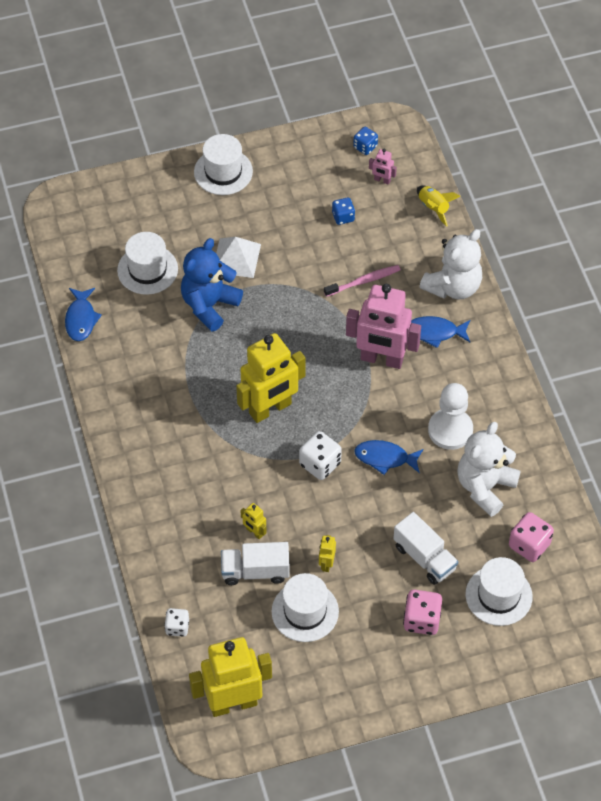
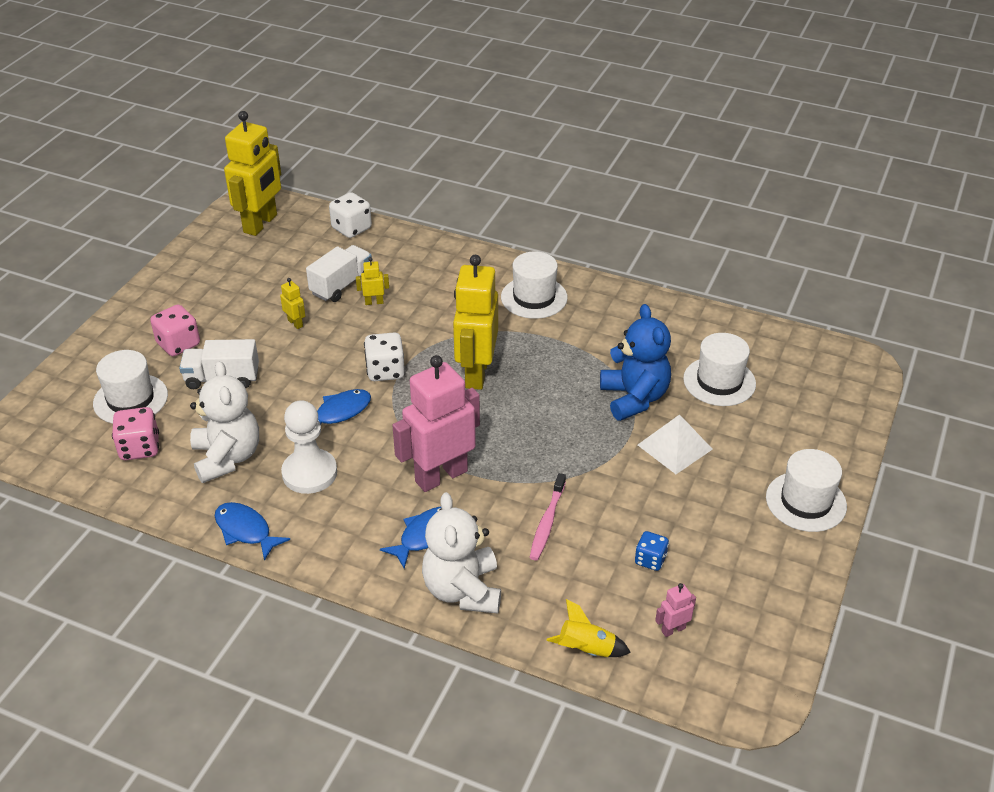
camera: 130 degrees right, 15 degrees down
(81, 319) = (700, 316): blue fish -> blue fish (245, 530)
(177, 627) = (351, 228): white dice -> white dice, size x1.56
(305, 611) = (275, 291): white hat -> white hat (534, 297)
(365, 147) = (740, 648): blue dice -> none

